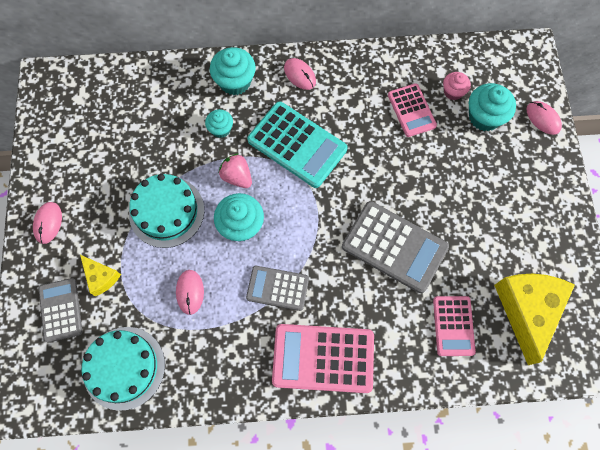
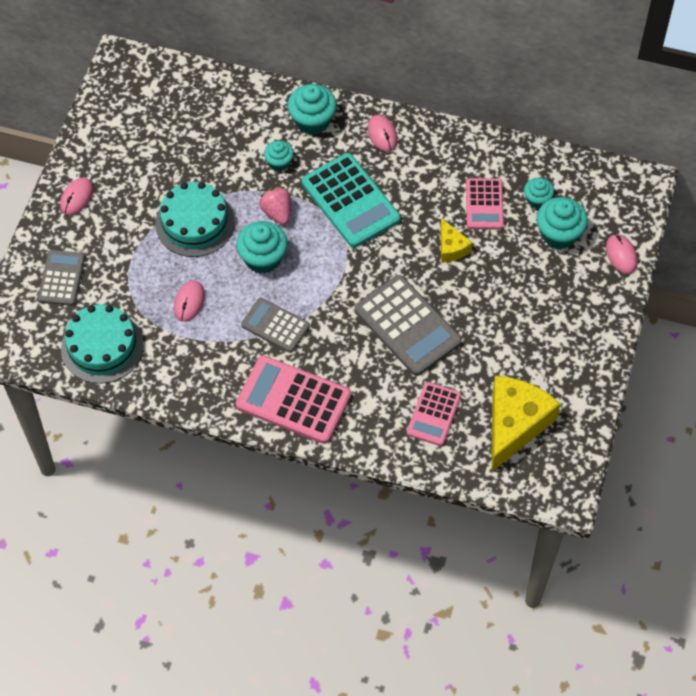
camera: 20 degrees right, 10 degrees down
(101, 277) = (110, 262): yellow cheese -> yellow cheese (451, 247)
(453, 92) = (537, 200): pink cupcake -> turquoise cupcake

